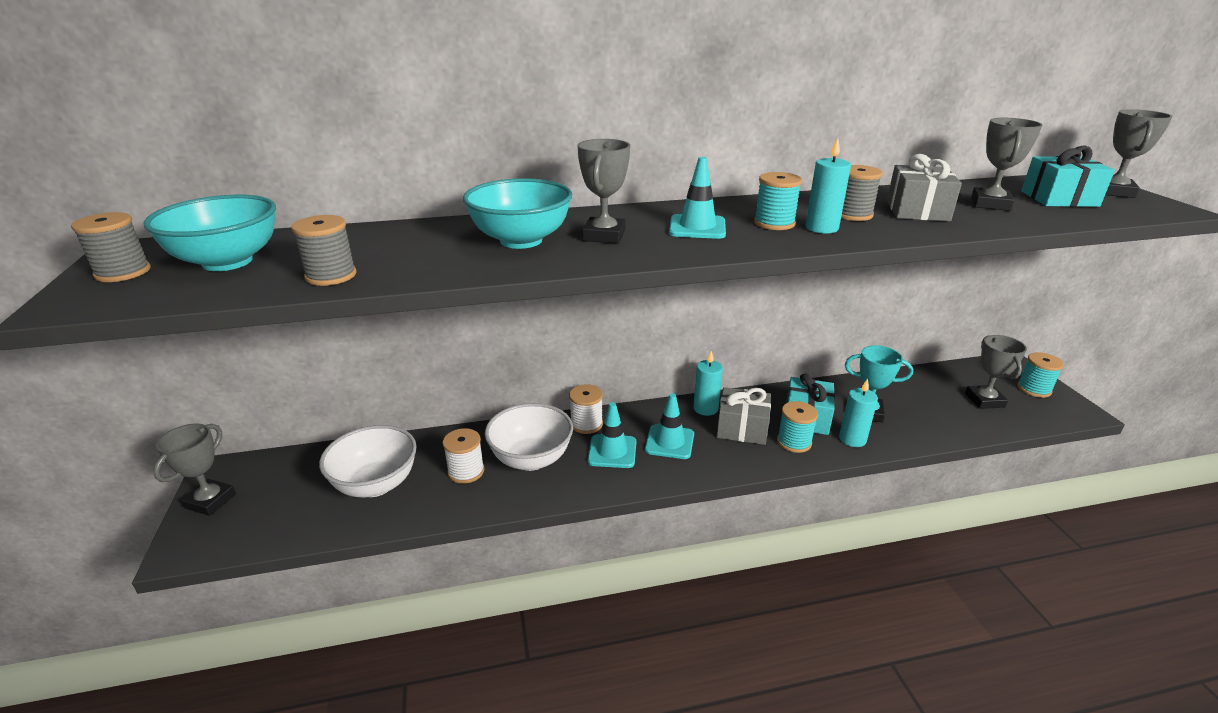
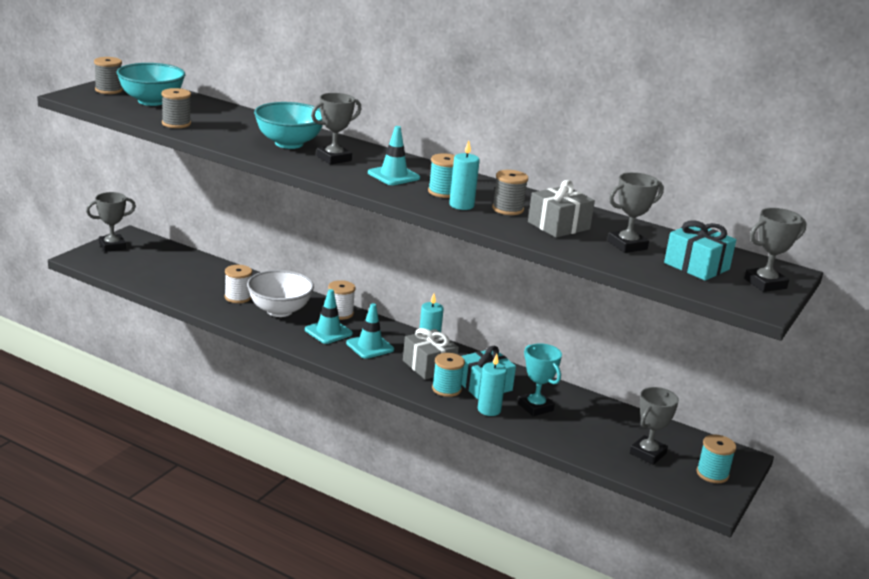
camera: 40 degrees right, 5 degrees down
(376, 484) = (188, 279): white bowl -> none

